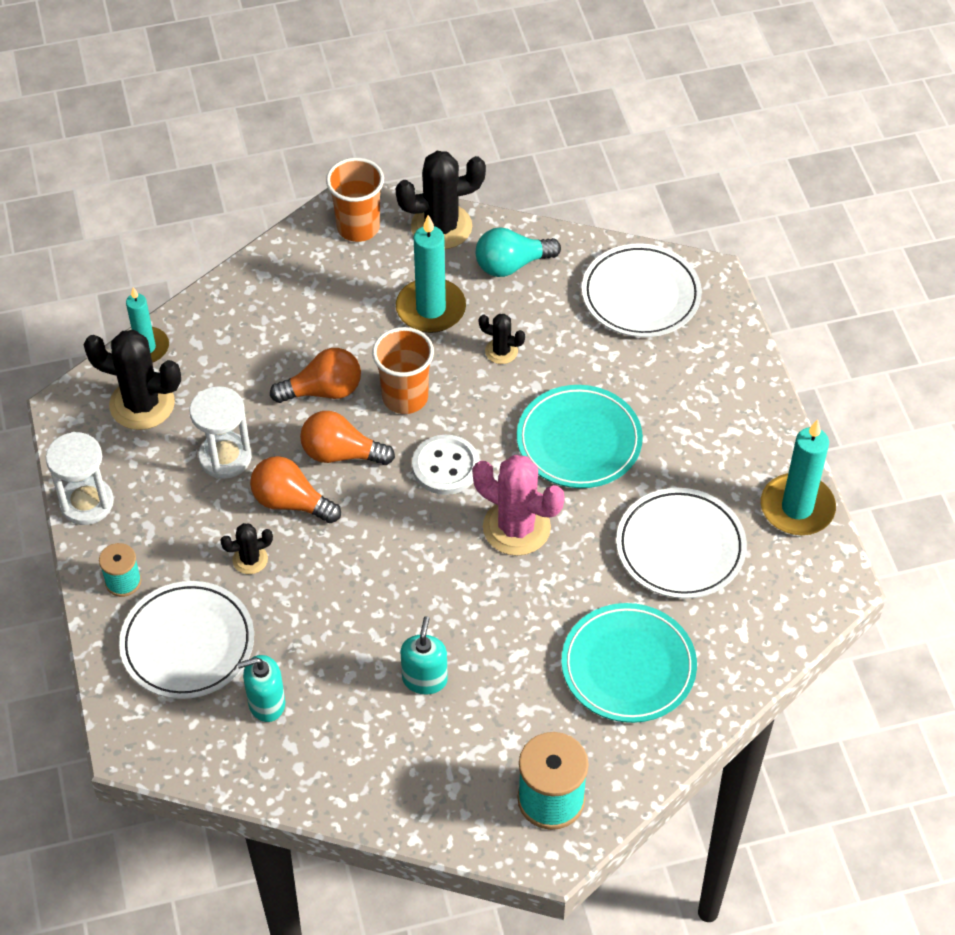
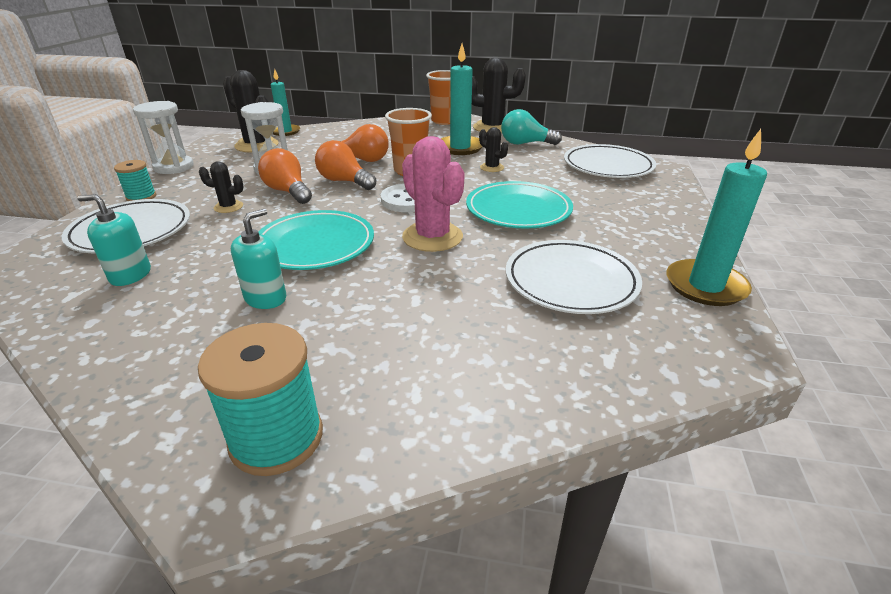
camera: 25 degrees right, 20 degrees down
(628, 666) = (462, 347): turquoise plate -> turquoise plate (315, 245)

